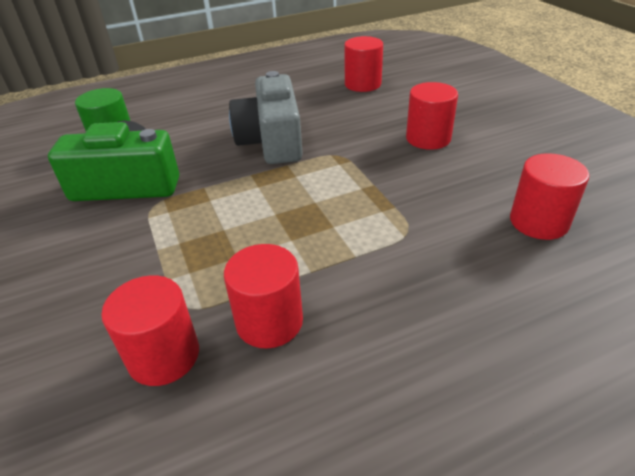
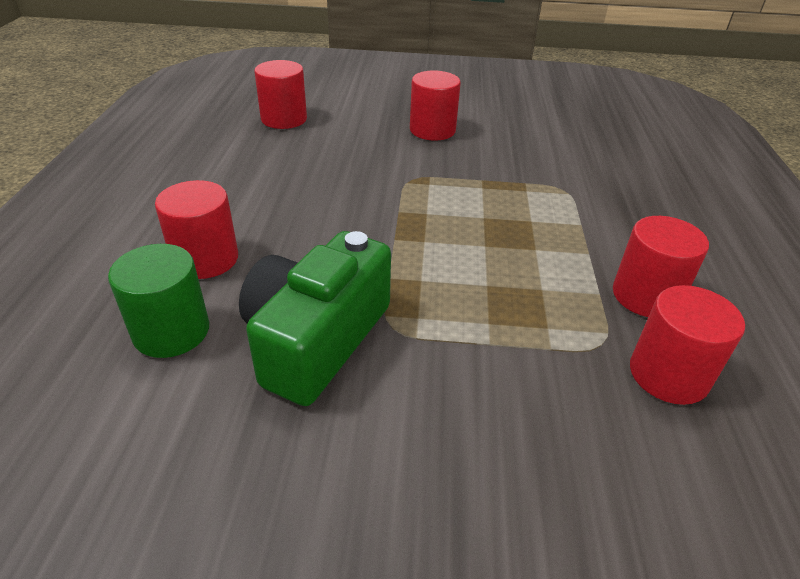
camera: 65 degrees left, 0 degrees up
(272, 141) = (336, 205): grey camera -> none
(538, 222) = (588, 138): red cylinder -> red cylinder (205, 259)

